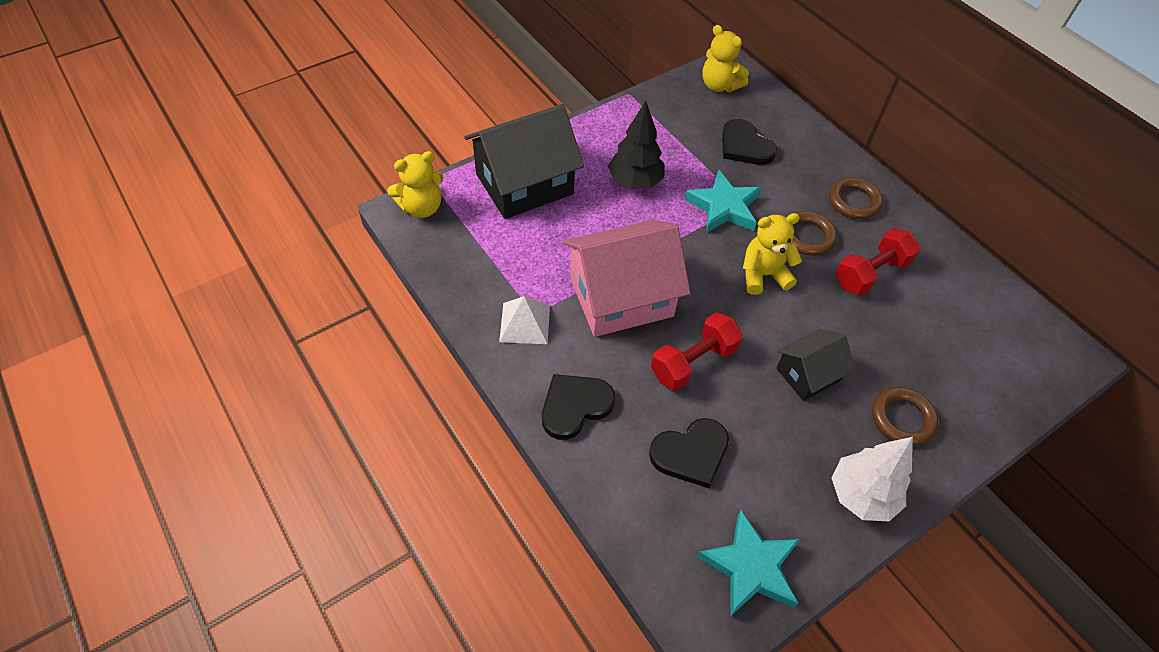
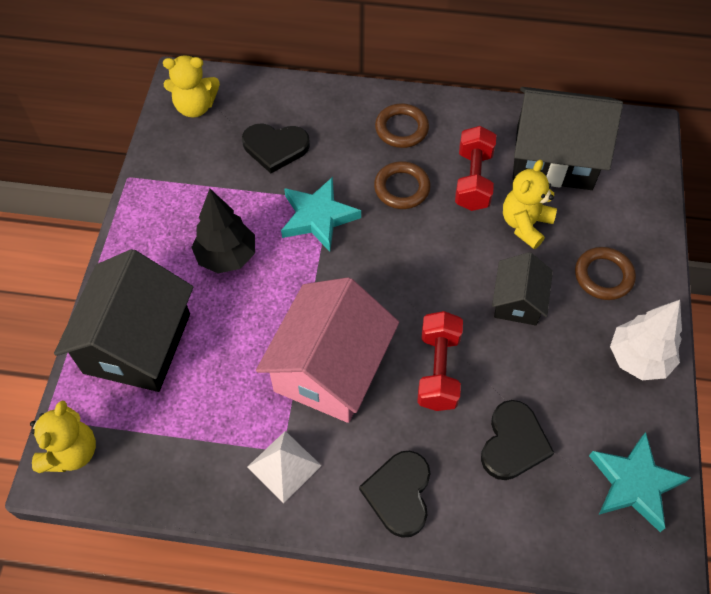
camera: 45 degrees left, 5 degrees up
(763, 275) = (407, 249): yellow teddy bear -> yellow teddy bear (525, 224)
(961, 311) = (554, 157): none -> black house

